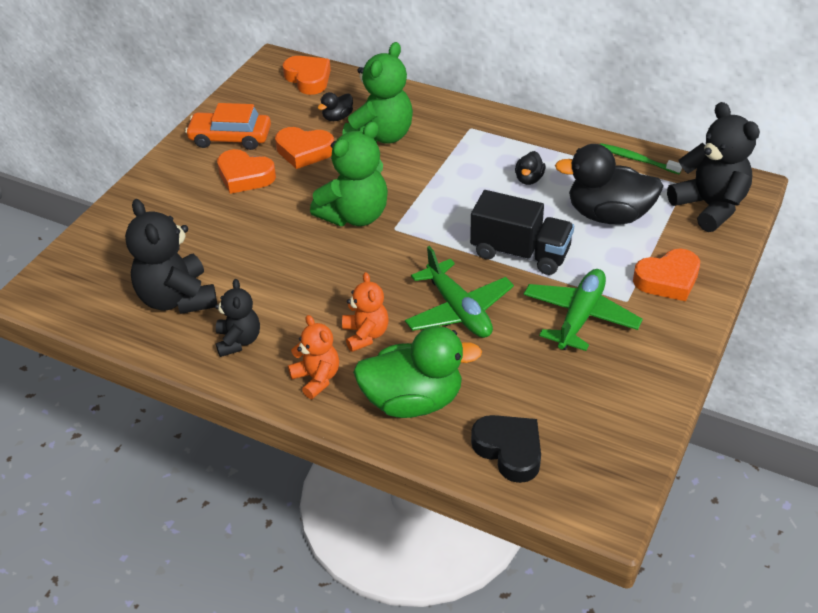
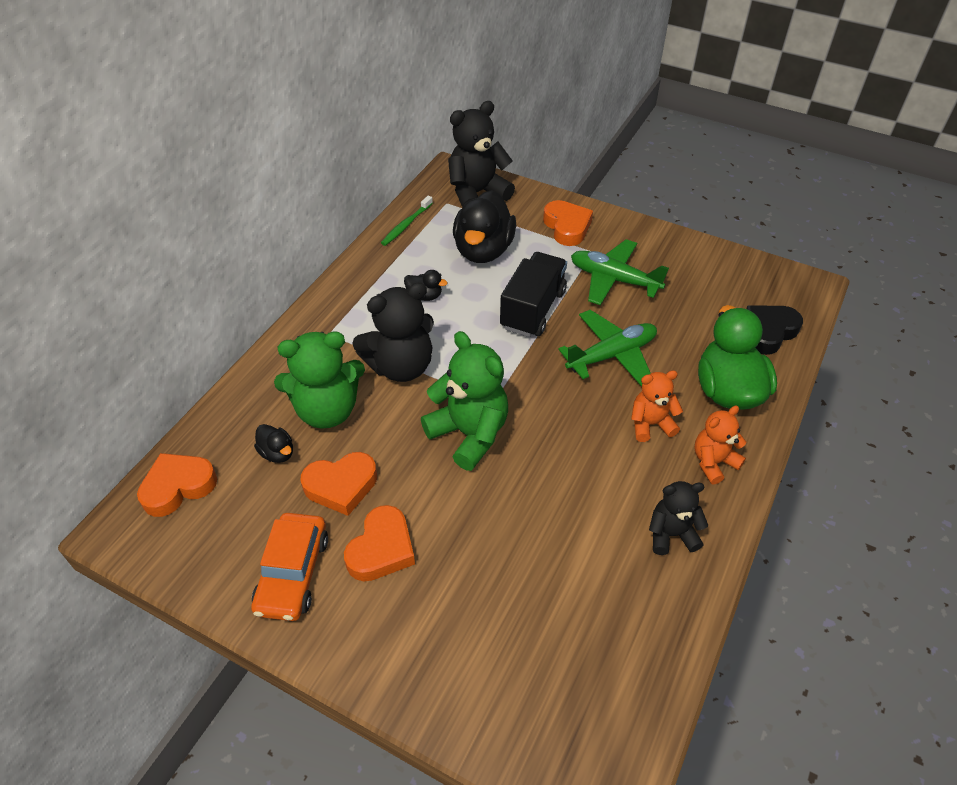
camera: 90 degrees left, 5 degrees up
(177, 299) = (610, 605): black teddy bear -> black teddy bear (401, 366)
(304, 151) = (341, 486): orange heart -> orange heart turned 60 degrees clockwise
(381, 136) = (327, 410): green teddy bear -> green teddy bear turned 135 degrees clockwise

